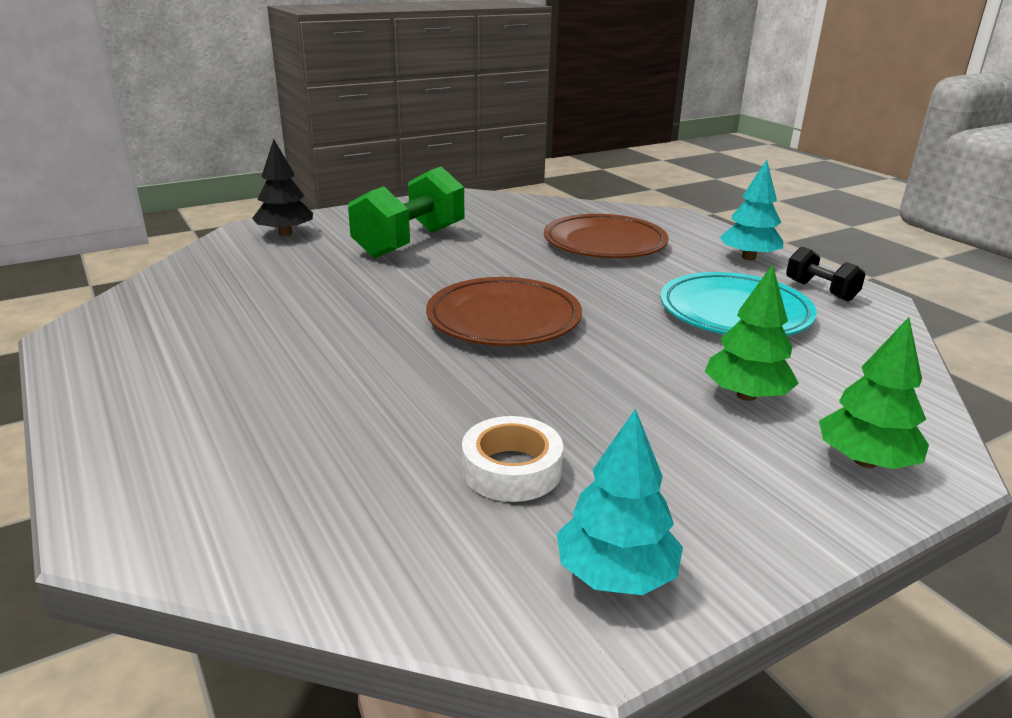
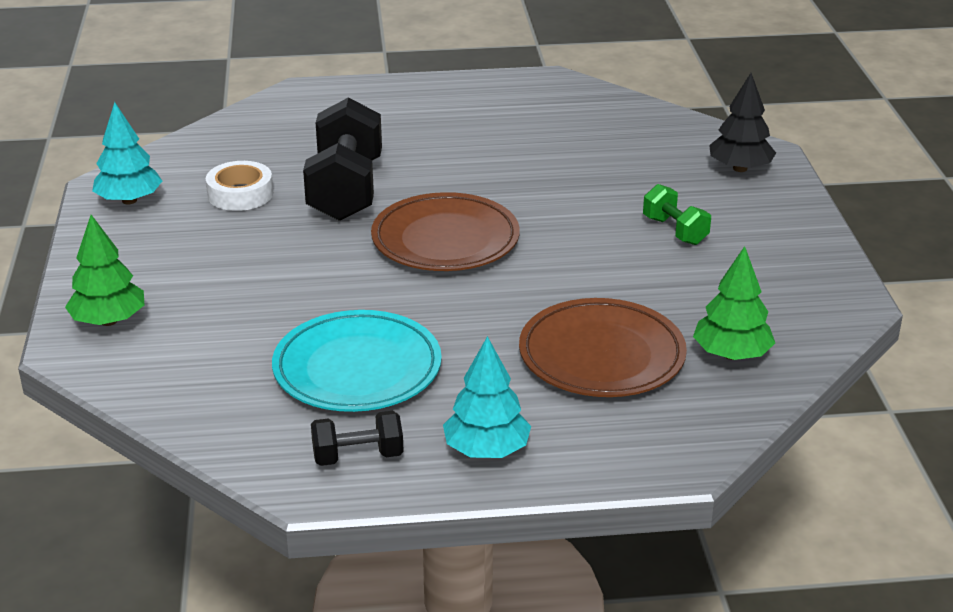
camera: 115 degrees right, 5 degrees up
(410, 242) = (675, 231): green dumbbell -> green dumbbell, size x0.51
(444, 394) = (346, 190): none -> black dumbbell
(746, 395) = (225, 309): green tree -> green tree (731, 354)

